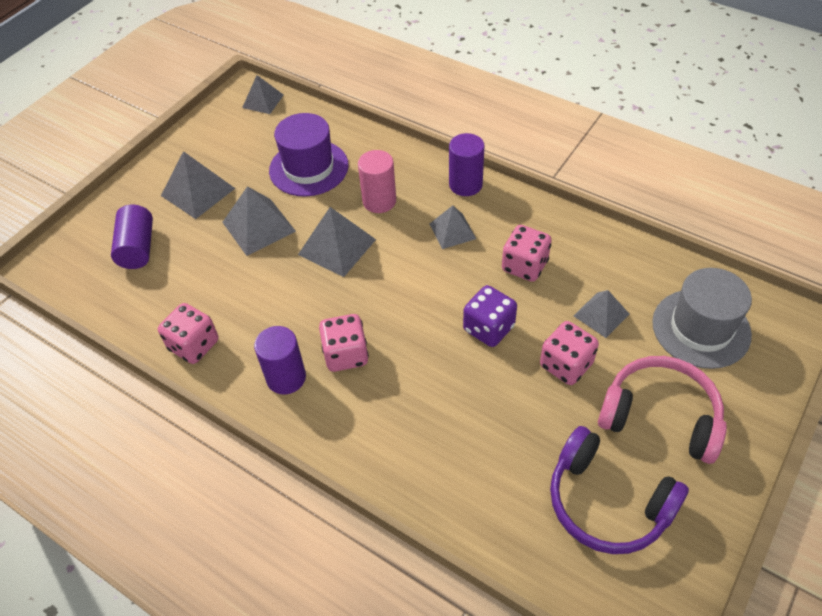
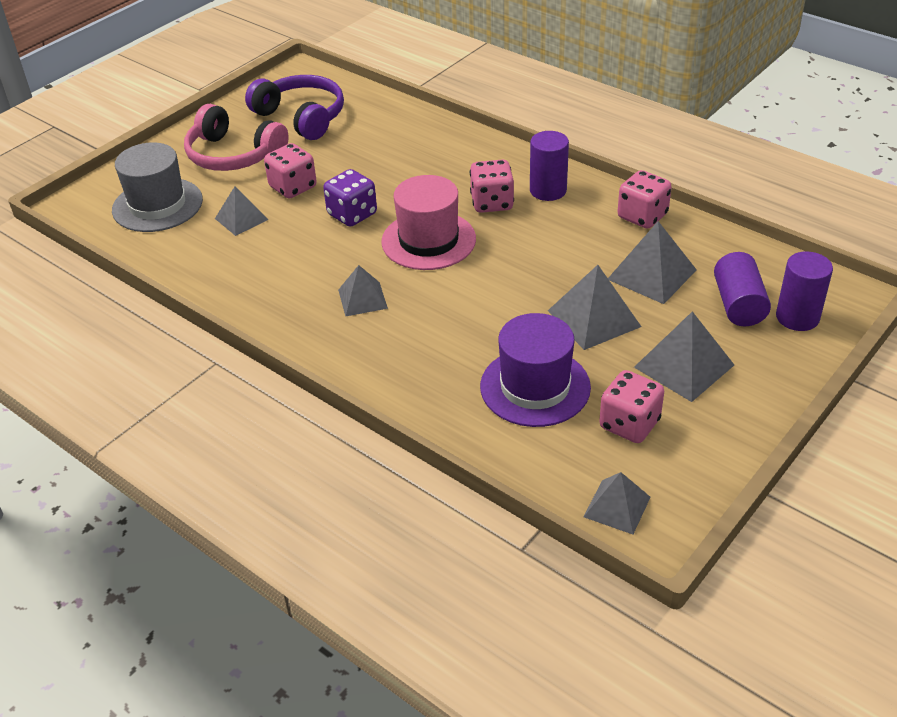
camera: 175 degrees left, 10 degrees down
(337, 246) = (498, 291): grey pyramid -> grey pyramid (652, 274)
(379, 201) = (443, 337): pink cylinder -> none
(405, 299) = (428, 240): none -> pink hat
(465, 184) = (331, 349): purple cylinder -> purple cylinder (797, 317)
(524, 266) = (296, 261): pink dice -> pink dice (629, 424)

